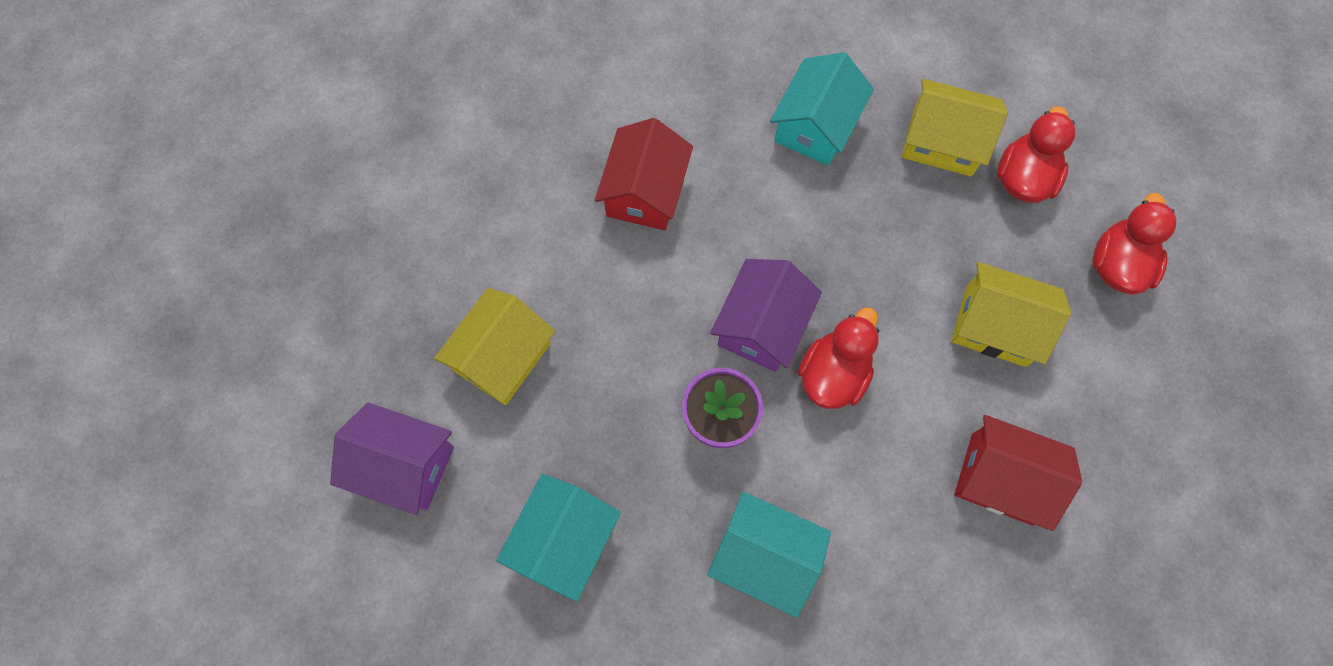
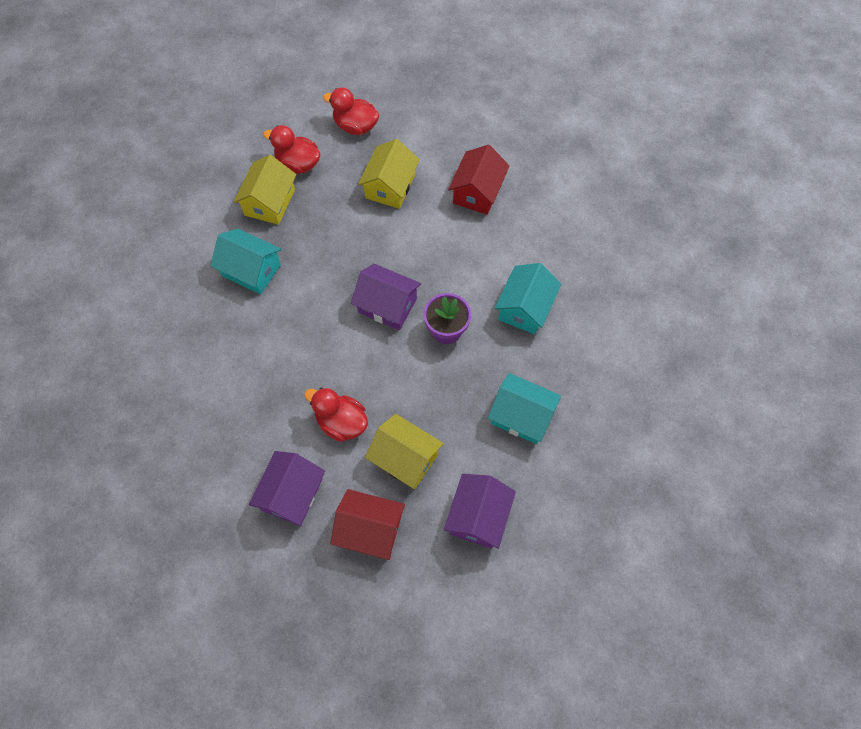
camera: 90 degrees left, 5 degrees down
(459, 205) = (292, 494): none -> purple house
(645, 192) = (291, 372): red house -> red house (370, 529)
(833, 374) = (418, 269): red duck -> red duck (341, 422)

